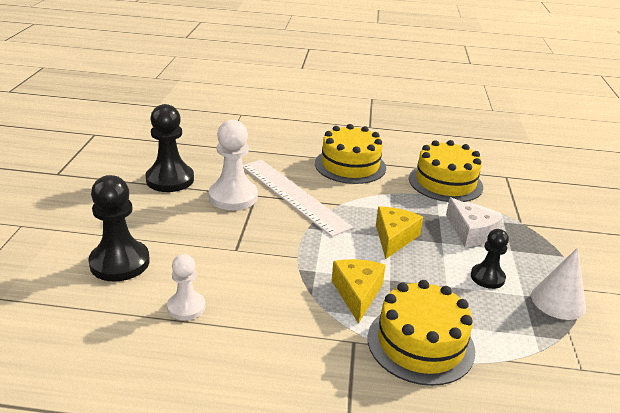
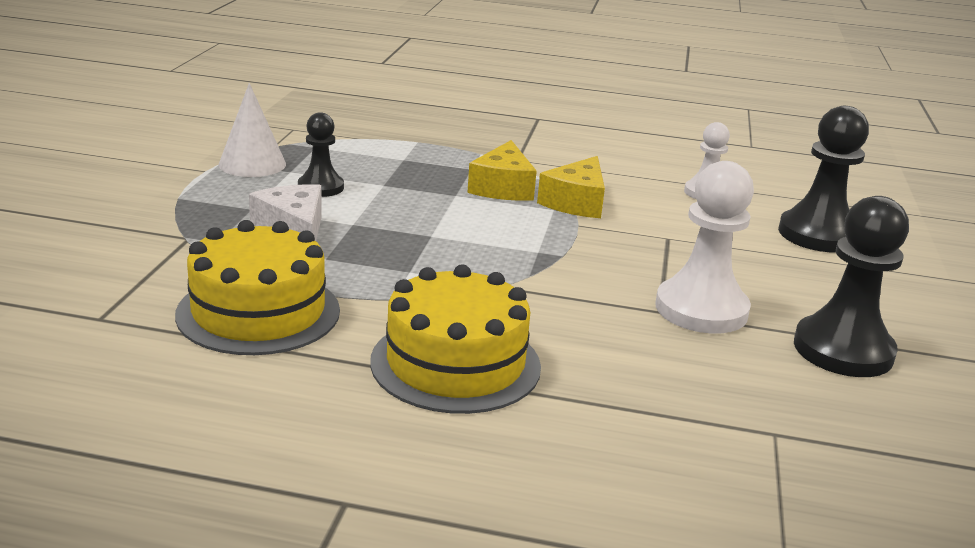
camera: 175 degrees left, 5 degrees down
(293, 195) = (588, 306): white ruler -> none
(394, 238) = (426, 234): yellow cheese -> yellow cheese (576, 202)
(420, 343) = (446, 152): yellow cake -> none

